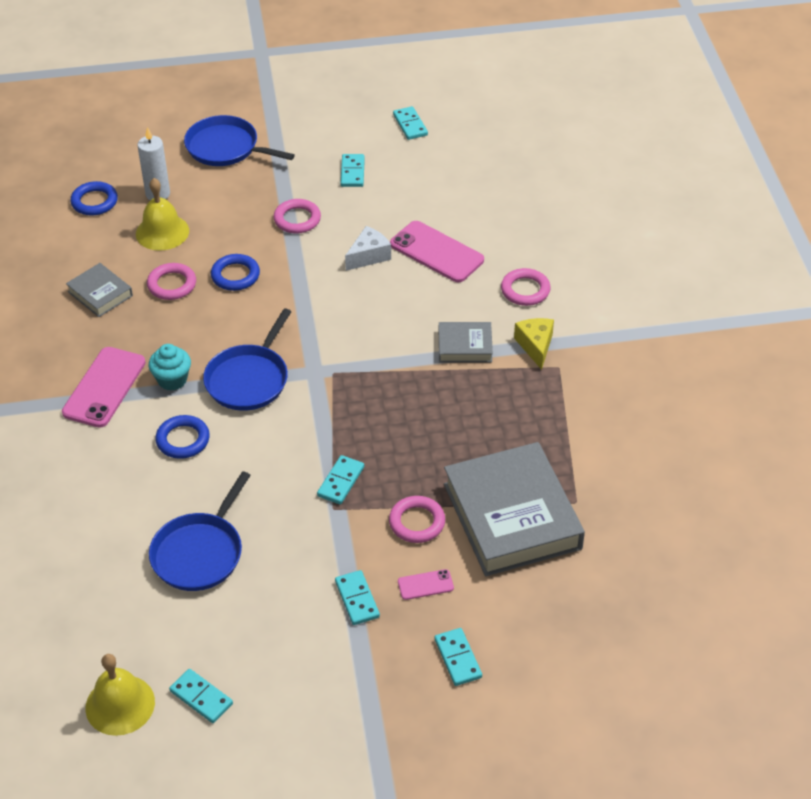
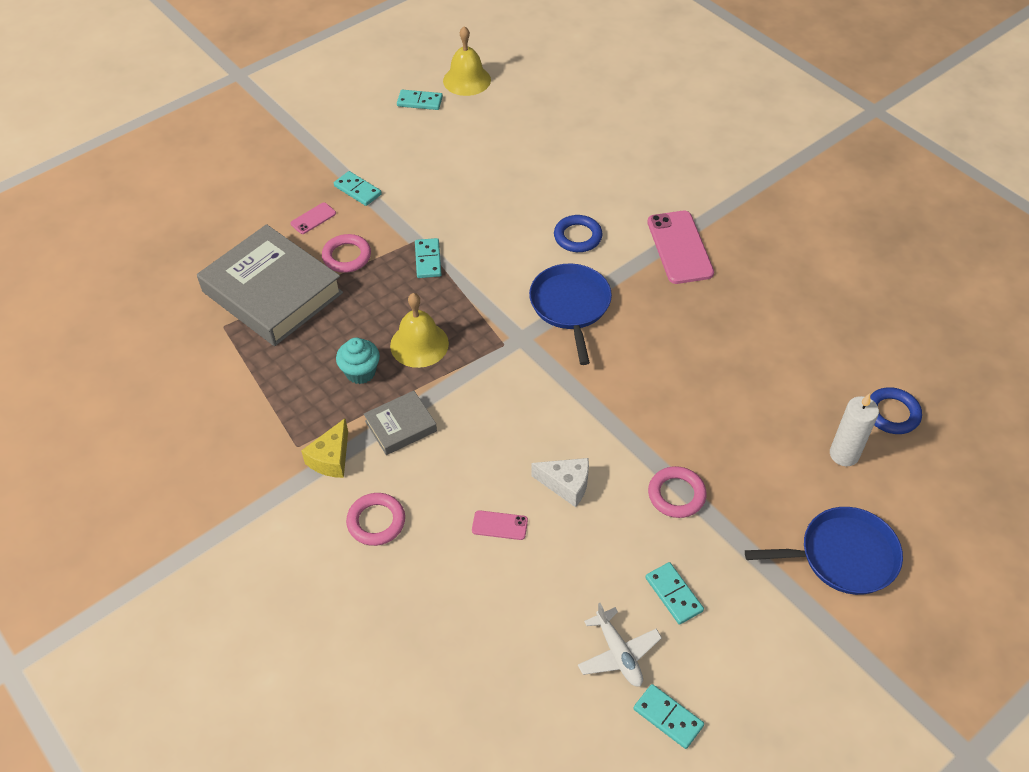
camera: 150 degrees right, 5 degrees up
(100, 294) = (774, 322): grey book -> none
(162, 232) = (791, 411): yellow bell -> yellow bell (419, 344)
(172, 285) = (722, 360): pink ring -> none
(172, 380) = (633, 277): turquoise cupcake -> turquoise cupcake (360, 372)
(200, 553) = (493, 172): blue pan -> none
(235, 275) = (675, 398): blue ring -> none
(369, 256) = (566, 485): white cheese -> white cheese turned 90 degrees counterclockwise
(414, 160) = (618, 653): none -> white plane
(436, 252) = (499, 525): pink phone -> pink phone, size x0.48
(458, 658) = (262, 185): turquoise domino -> none
(535, 346) = (331, 458): yellow cheese -> yellow cheese turned 60 degrees clockwise

